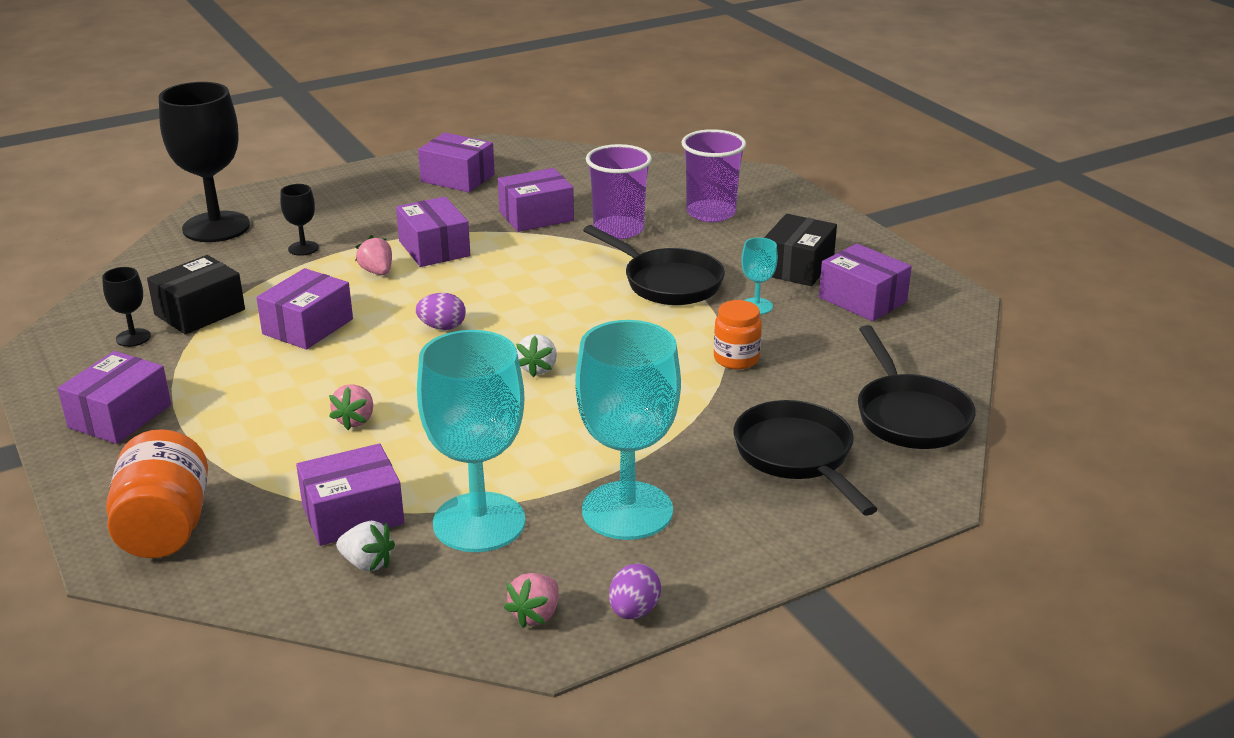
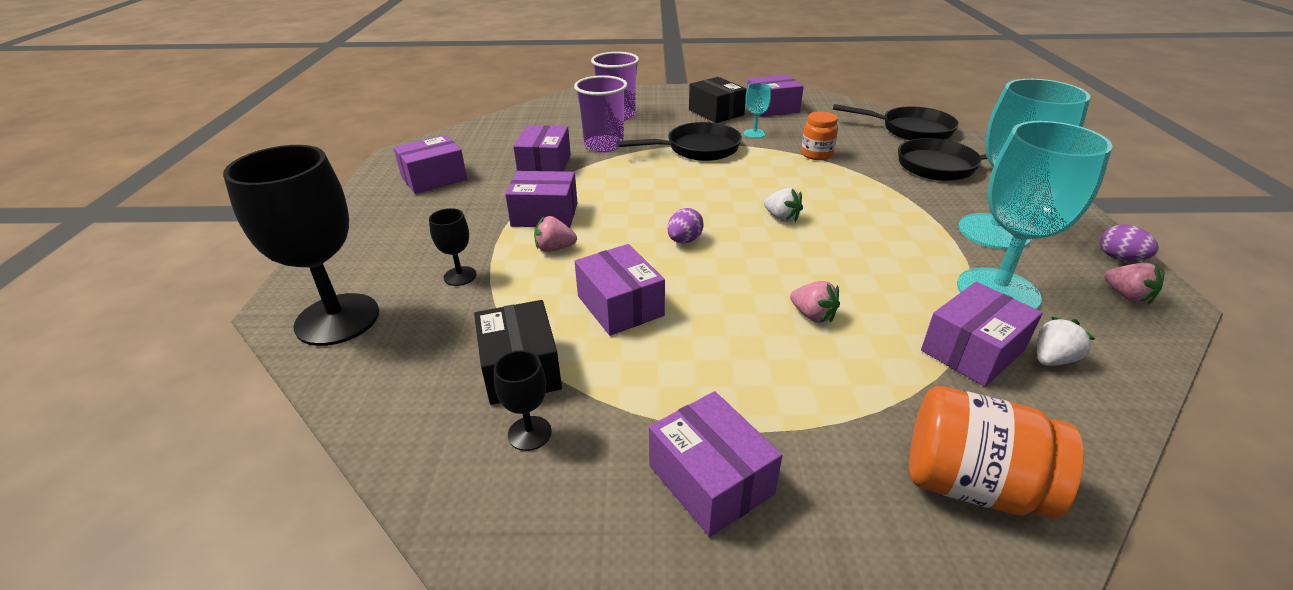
camera: 60 degrees left, 5 degrees up
(353, 514) = (972, 350): purple box -> purple box turned 45 degrees clockwise

